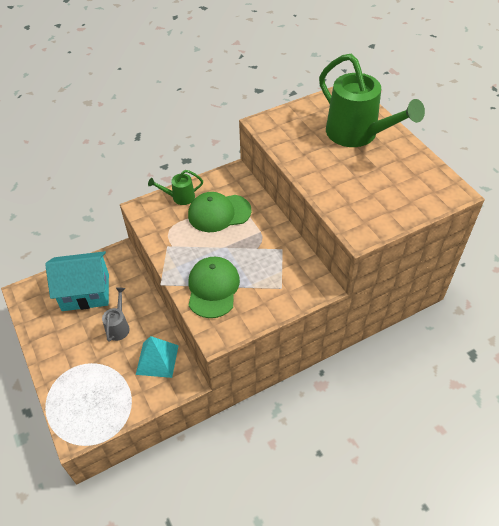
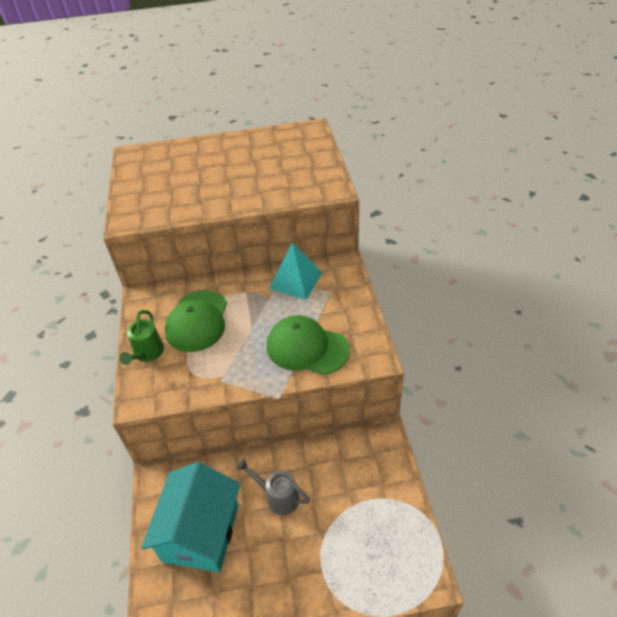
camera: 70 degrees left, 5 degrees down
(157, 359) = (343, 459): turquoise pyramid -> turquoise pyramid (295, 280)
(357, 135) = (199, 161): green watering can -> none

